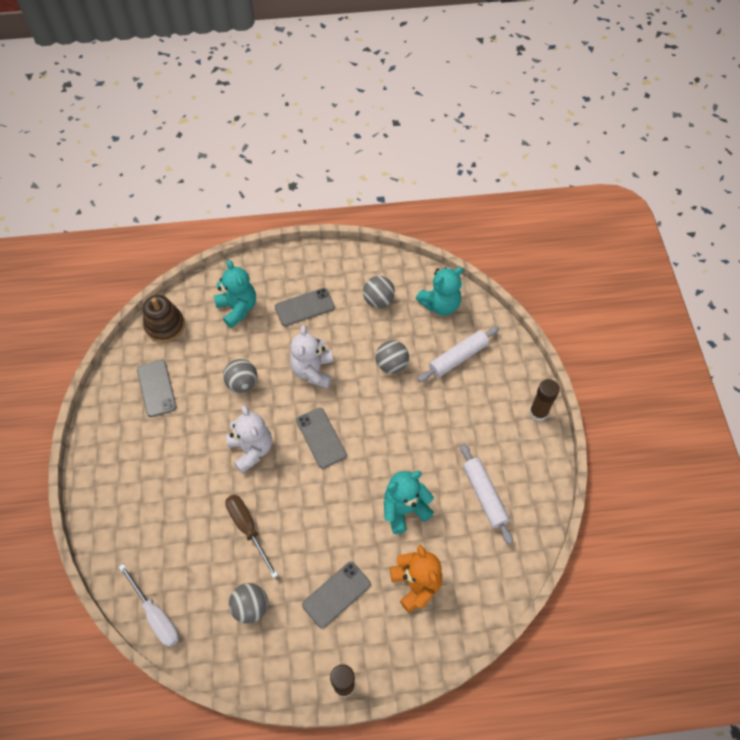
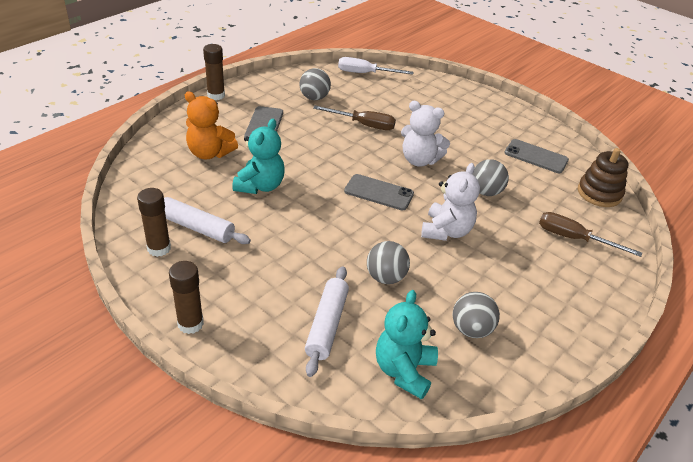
camera: 135 degrees right, 20 degrees down
(238, 308) = (574, 238): turquoise teddy bear -> brown screwdriver
(304, 307) = (526, 275): grey phone -> none
(313, 371) = (446, 231): white teddy bear -> white teddy bear turned 60 degrees clockwise
(523, 492) = (159, 248): none -> brown glue stick

